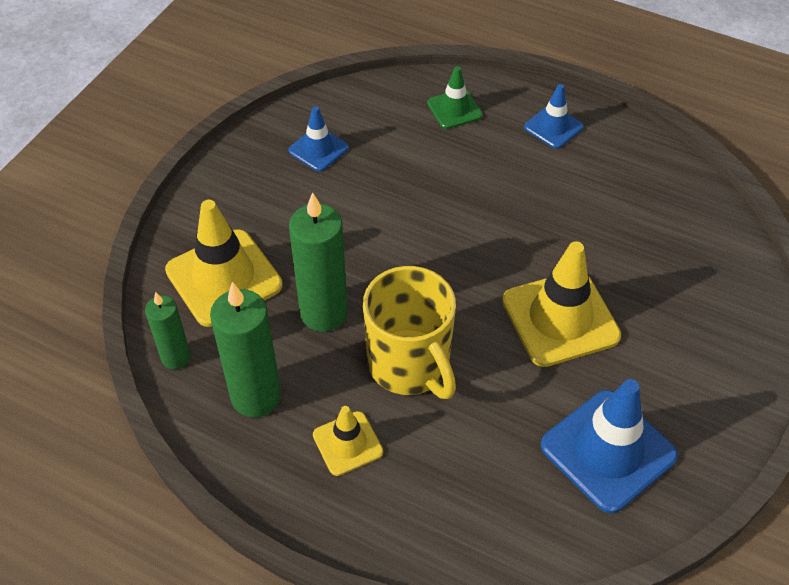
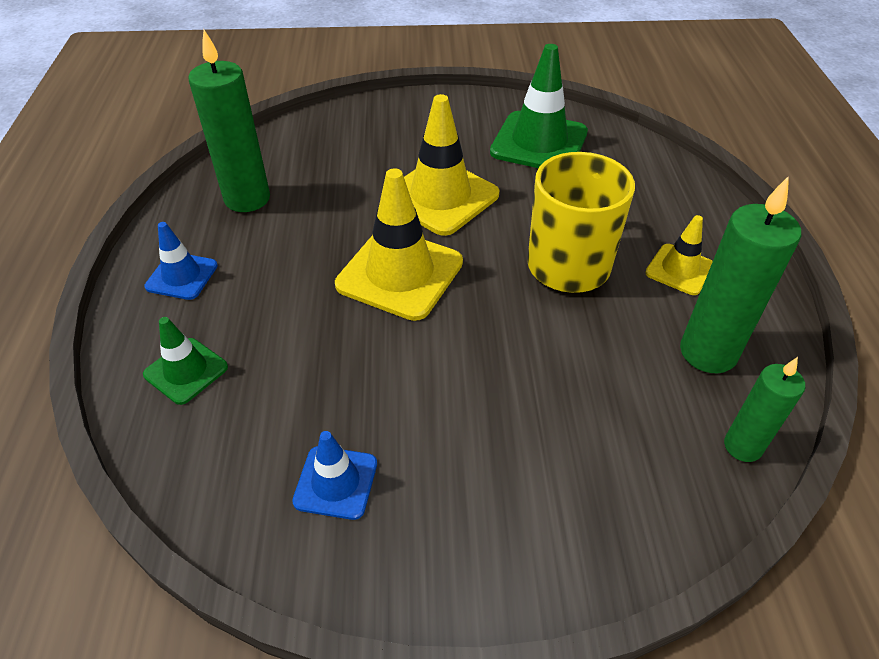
camera: 120 degrees left, 5 degrees down
(224, 278) = (611, 465): yellow traffic cone -> yellow traffic cone (400, 273)
(324, 313) = (573, 349): green candle -> green candle (247, 199)
(608, 450) = (539, 142): blue traffic cone -> green traffic cone

